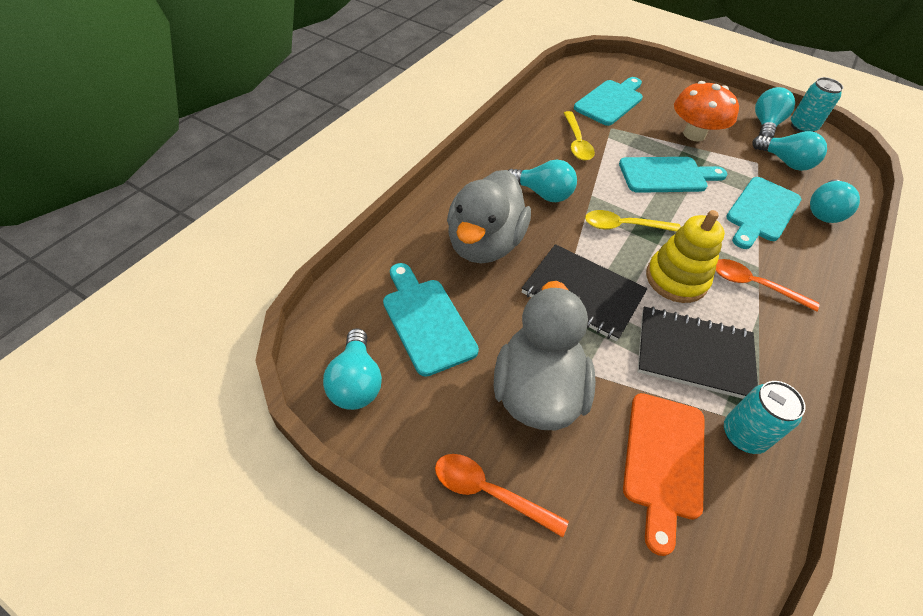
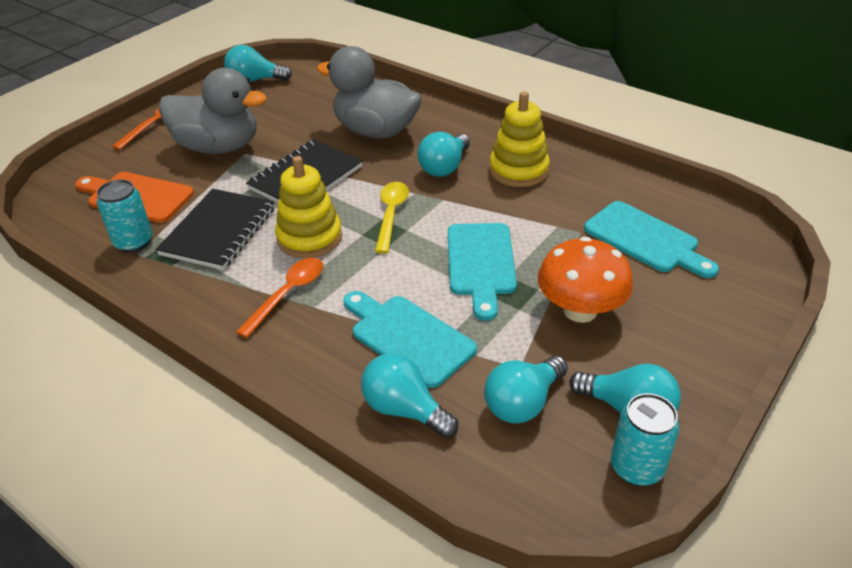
camera: 100 degrees right, 10 degrees down
(426, 321) = (298, 104): turquoise cutting board -> none
(538, 151) = (518, 170): none -> yellow stacking toy
(577, 143) = (540, 199): yellow spoon -> none

